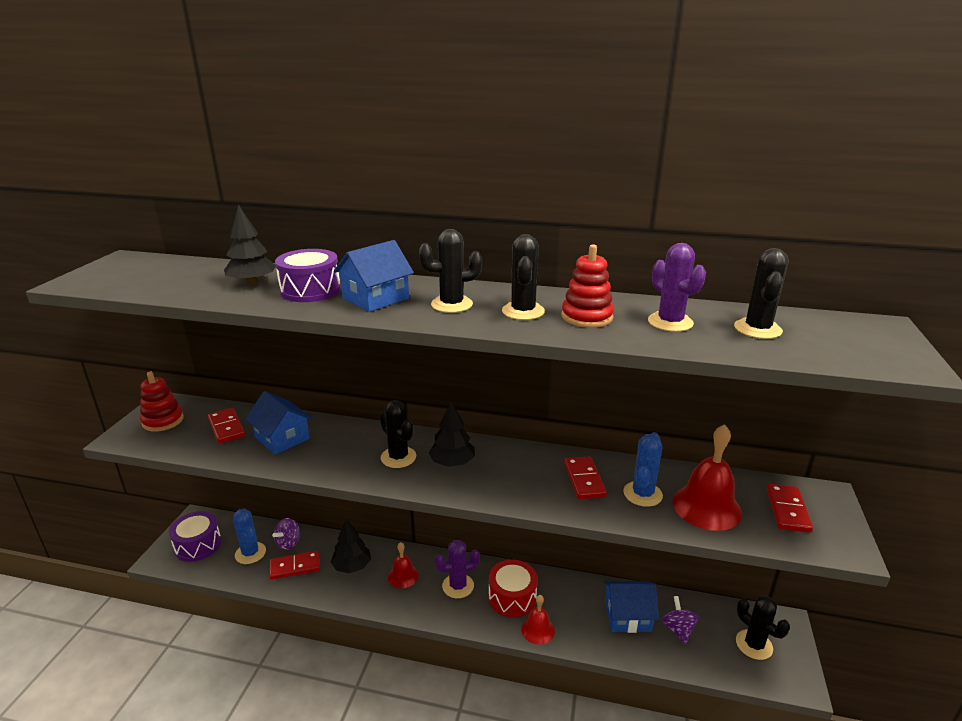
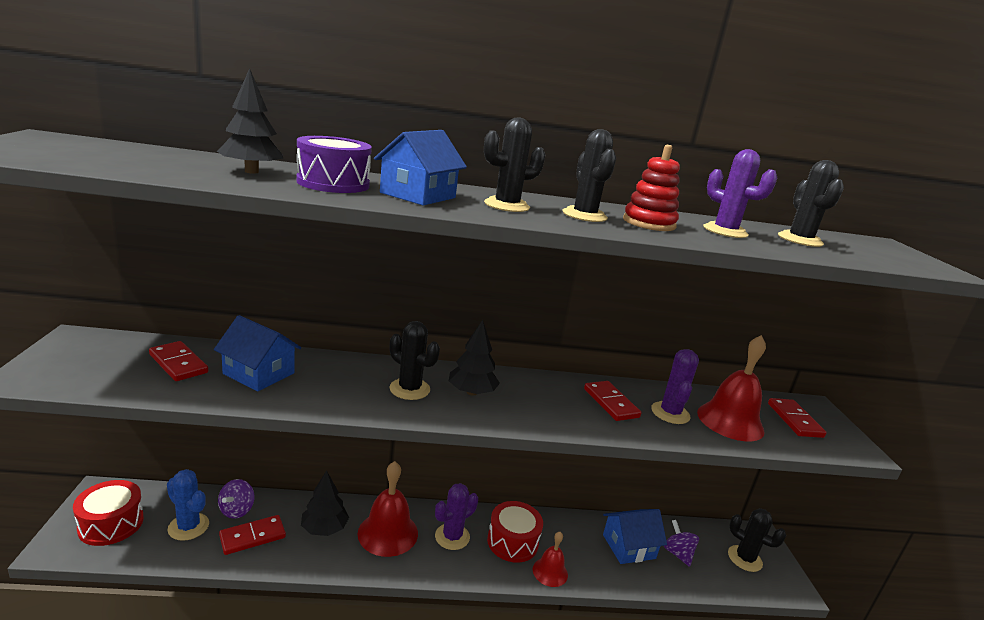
camera: 20 degrees left, 5 degrees down
(163, 421) = (82, 358): red stacking toy -> none
(198, 545) = (111, 524): purple drum -> red drum
(403, 576) = (388, 533): red bell -> red bell, size x1.72
(642, 494) = (670, 413): blue cactus -> purple cactus

